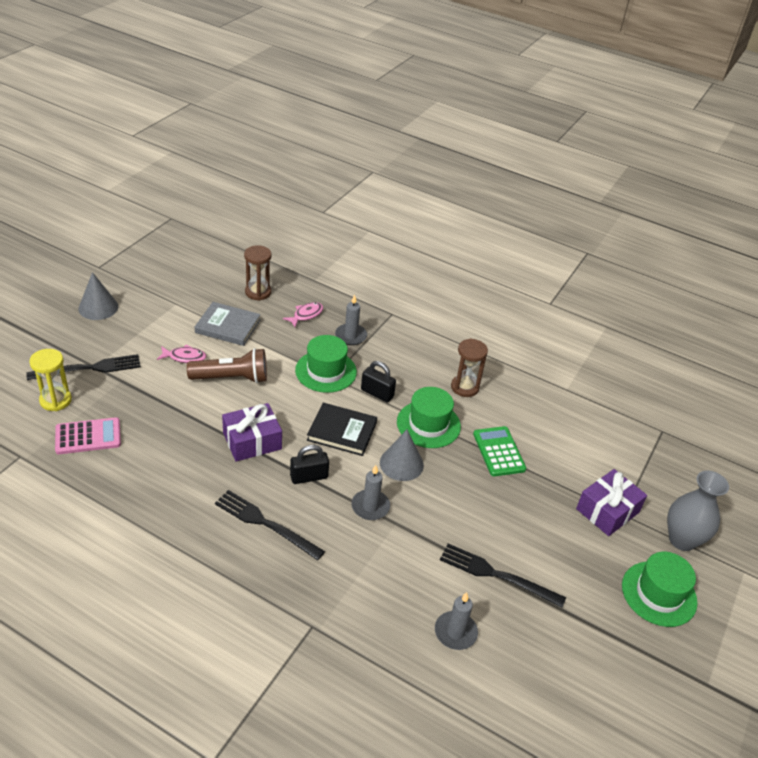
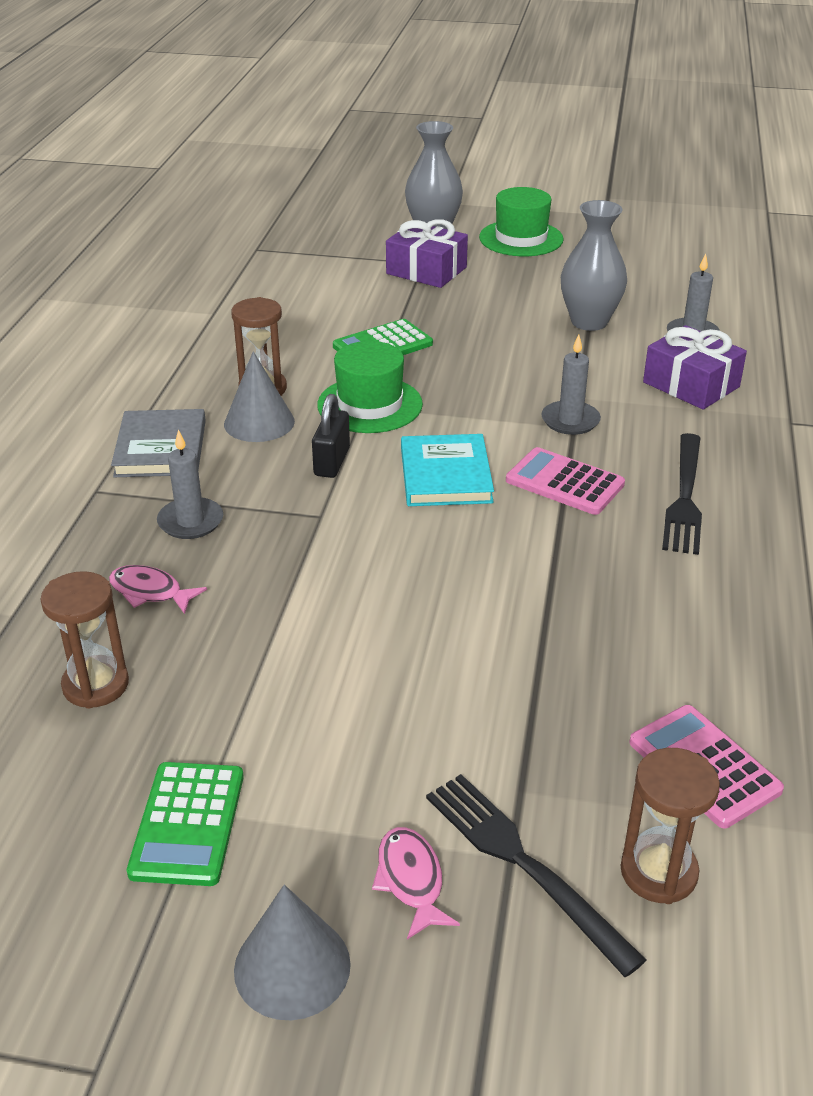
camera: 105 degrees left, 5 degrees down
(55, 400) = (658, 872): yellow hourglass -> brown hourglass
(173, 299) = (187, 824): none -> green calculator
(184, 357) = (386, 719): pink fish -> pink fish (411, 880)
(228, 326) = (245, 691): grey book -> grey book (161, 448)
(232, 378) = (404, 631): brown flashlight -> none
(252, 441) = (540, 557): purple gift -> purple gift (691, 385)
(309, 477) = (564, 482): black padlock -> pink calculator
(326, 371) = (310, 525): green hat -> none
(342, 431) = (445, 475): black book -> turquoise book
(401, 464) = (469, 412): grey cone -> grey cone (259, 422)
(497, 575) = (589, 322): black fork -> grey vase

